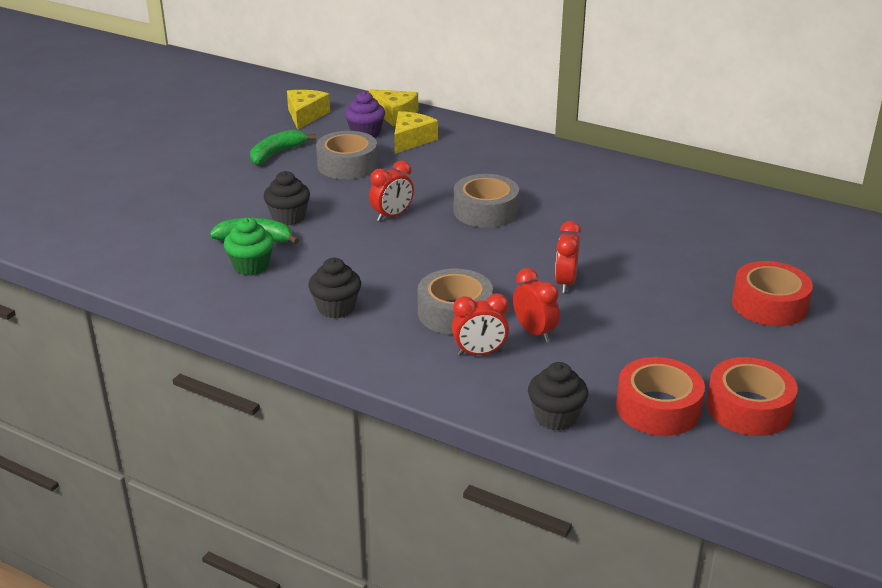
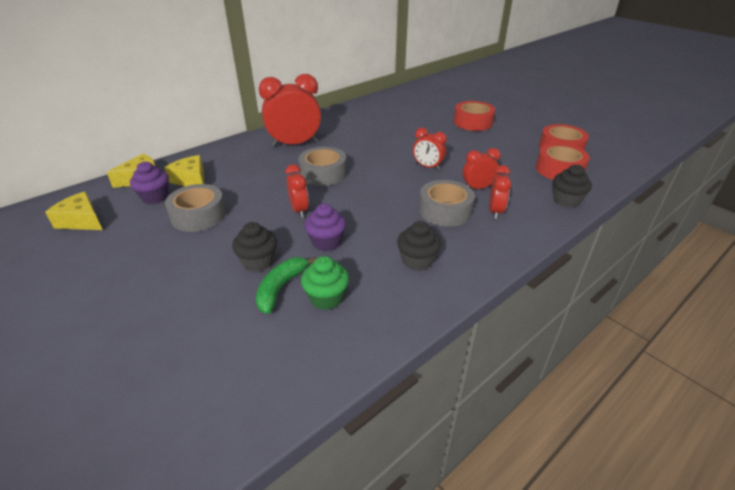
camera: 70 degrees left, 5 degrees up
(277, 153) = (134, 249): green banana -> none
(341, 246) = (326, 242): none -> purple cupcake
(547, 174) = (294, 144): none -> red clock

